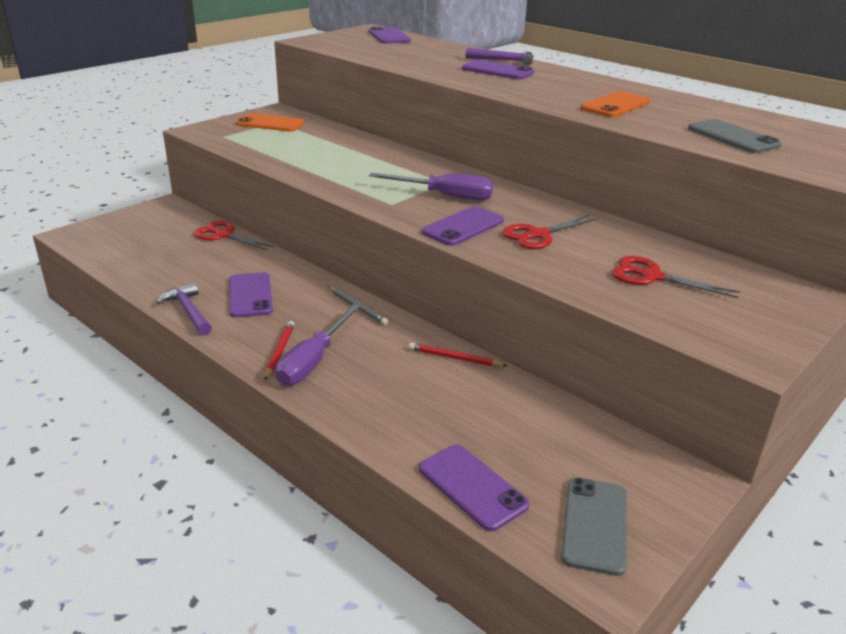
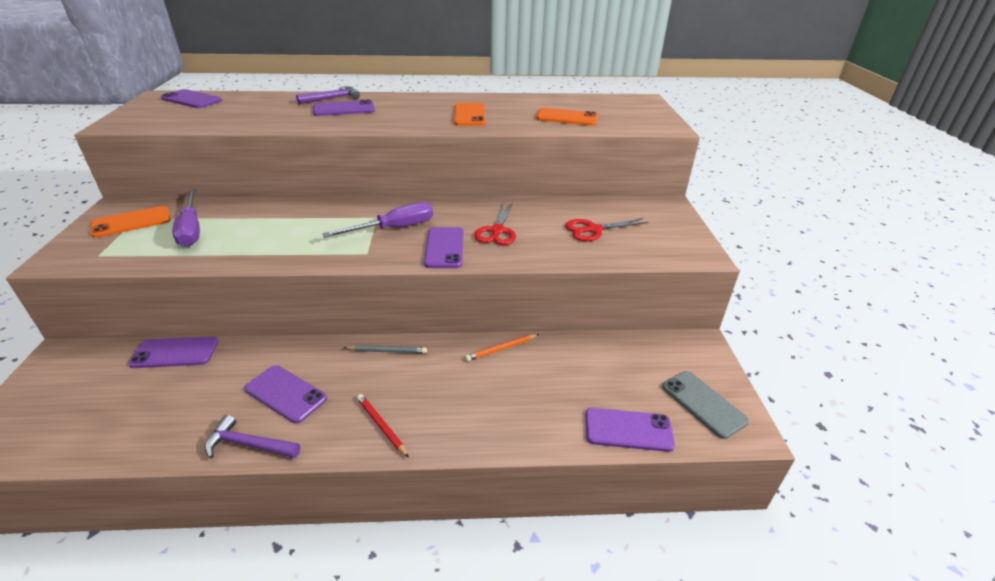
camera: 45 degrees left, 5 degrees up
(224, 235) = (175, 352): red scissors -> purple phone
(313, 361) = (417, 415): purple screwdriver -> purple screwdriver (191, 229)
(454, 358) = (501, 349): red pencil -> orange pencil
(732, 137) = (567, 118): grey phone -> orange phone

